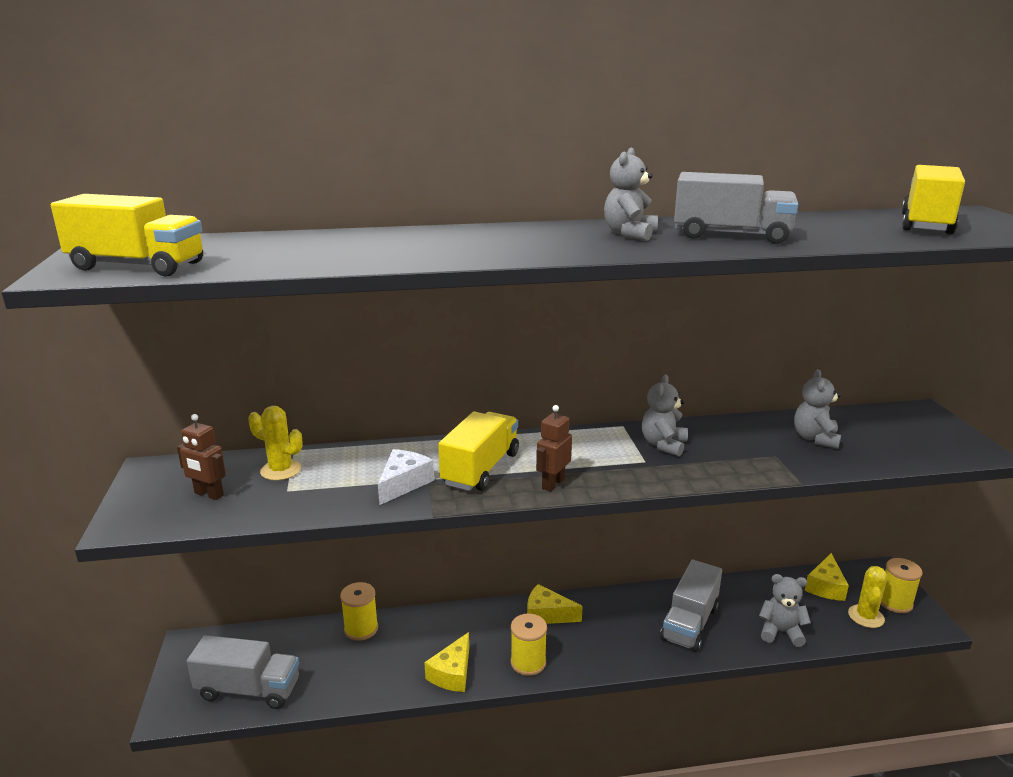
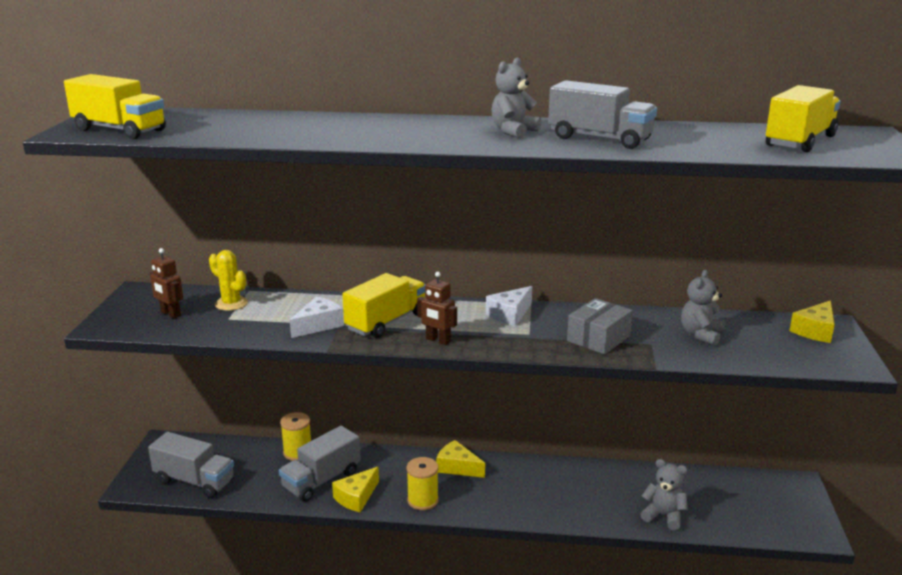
camera: 15 degrees right, 0 degrees up
(553, 484) = (438, 340): brown robot -> brown robot turned 105 degrees counterclockwise
(610, 441) = (510, 314): none -> white cheese
(663, 445) = (555, 323): grey teddy bear -> none
(689, 623) = (582, 495): grey truck -> grey truck (321, 480)
(719, 456) = (598, 338): none -> grey box
(825, 586) = (732, 487): yellow cheese -> yellow cheese (815, 331)
(866, 616) = (756, 517): yellow cactus -> none
(895, 602) = (794, 511): yellow spool -> none

